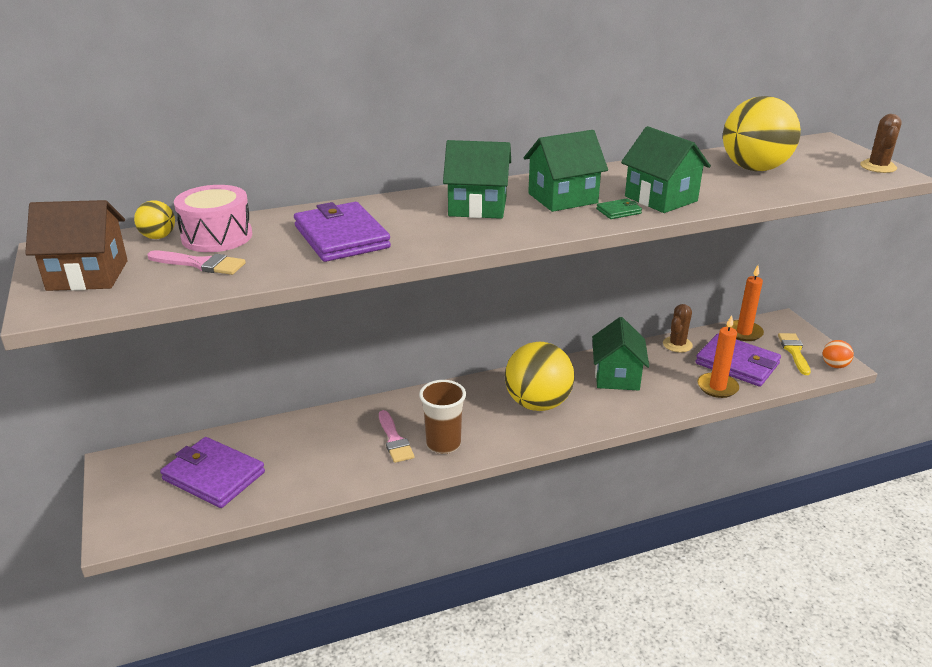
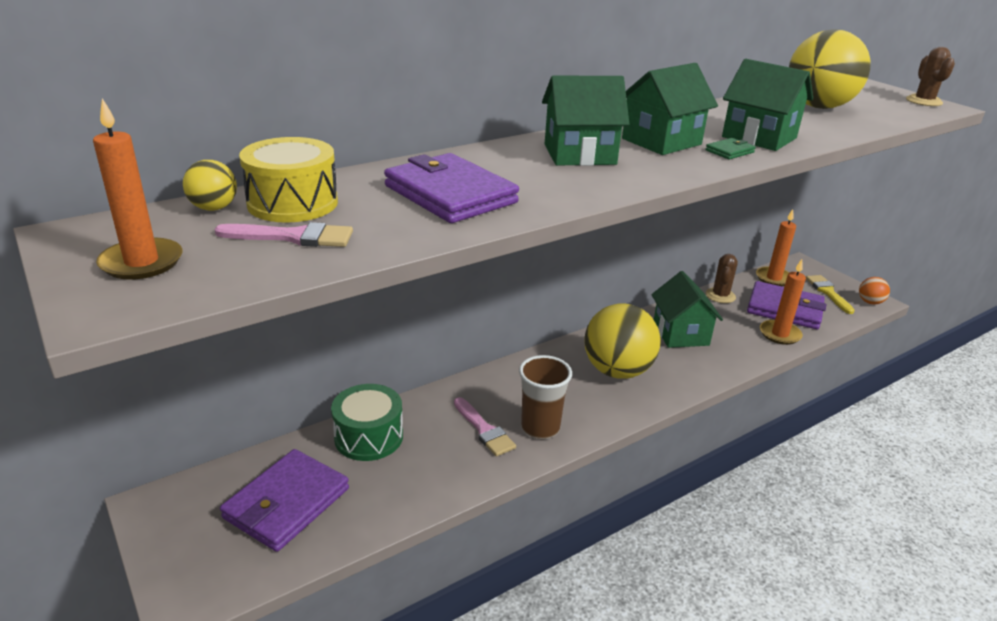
camera: 15 degrees left, 0 degrees up
(88, 275) = (142, 262): brown house -> orange candle
(214, 476) = (287, 503): purple wallet -> purple wallet turned 75 degrees counterclockwise
(217, 236) = (293, 203): pink drum -> yellow drum
(297, 433) = (368, 437): none -> green drum

